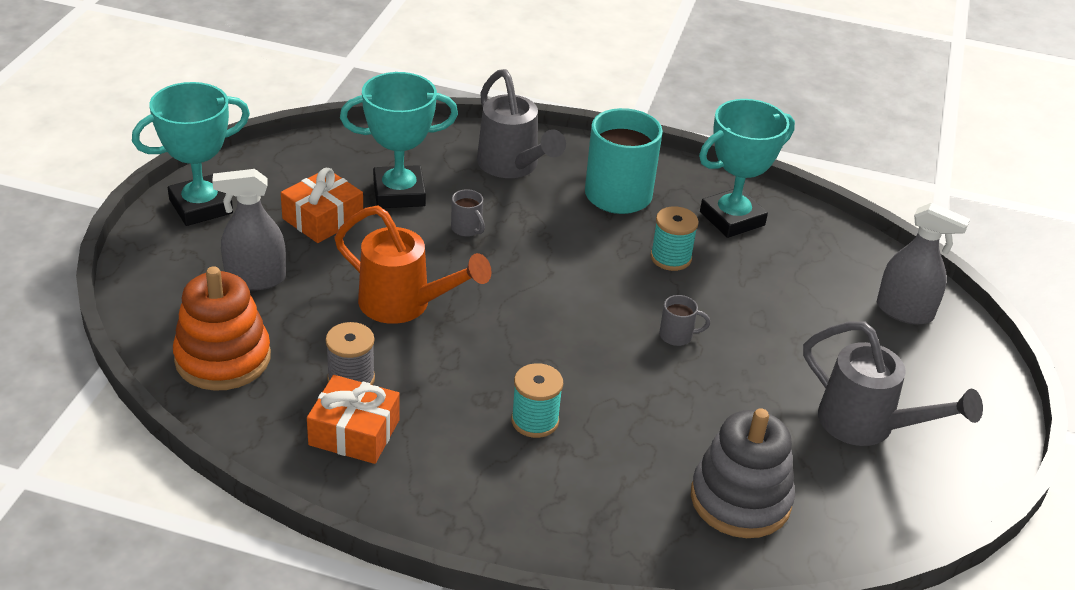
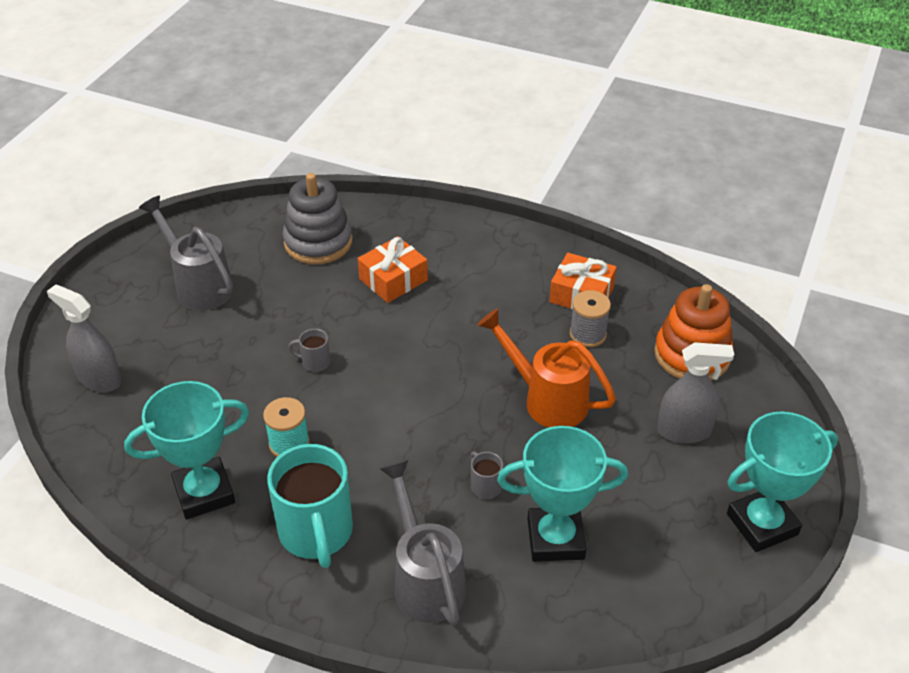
camera: 170 degrees left, 5 degrees up
(323, 218) = (633, 504): orange gift -> orange gift (393, 279)
(535, 421) = (448, 298): turquoise spool -> none

